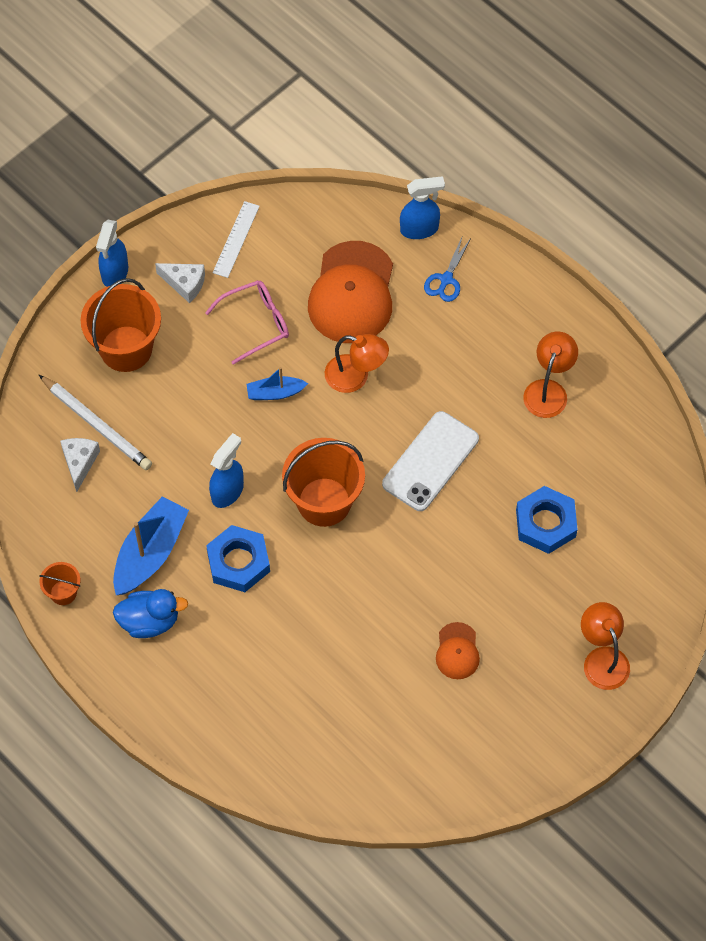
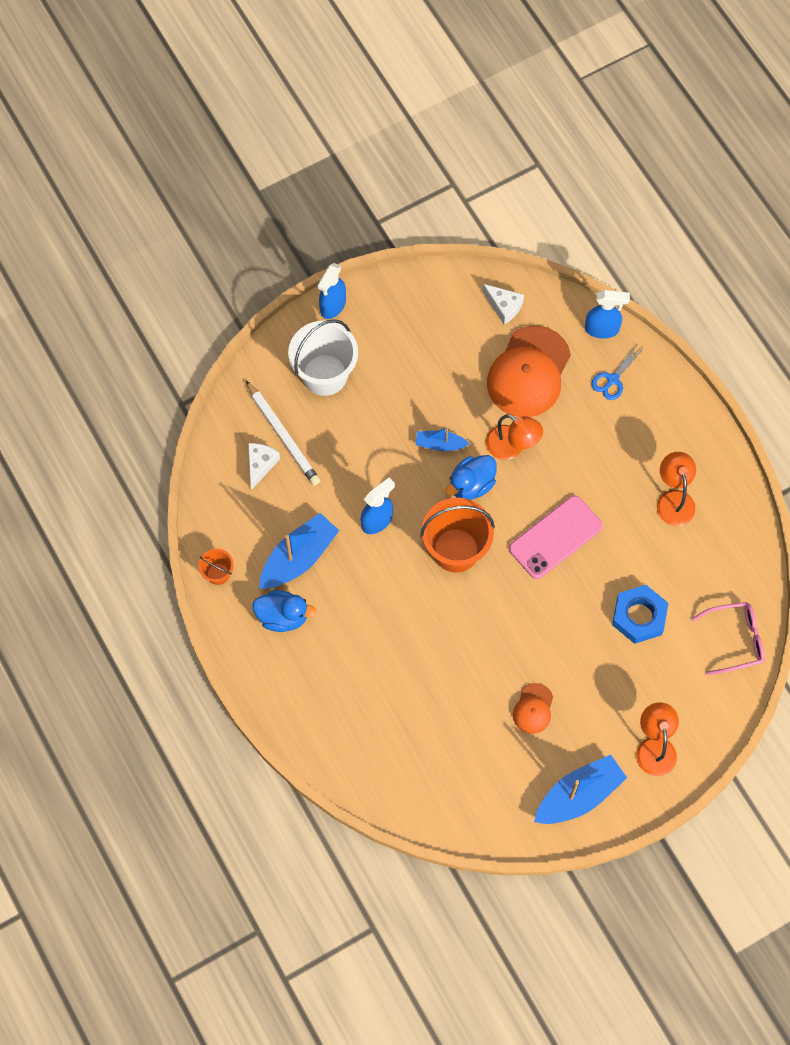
camera: 15 degrees right, 5 degrees up
(126, 349) = (325, 375): orange bucket -> white bucket
(185, 284) = (389, 329): white cheese -> white cheese (504, 306)
(236, 239) = (442, 300): white ruler -> none
(238, 562) = (370, 584): blue nut -> none
(256, 323) = (440, 379): pink glasses -> pink glasses (735, 640)
(322, 428) = (471, 485): none -> blue duck
(430, 461) = (555, 537): white phone -> pink phone
(533, 732) = (578, 795): none -> blue boat
(548, 390) = (674, 499): orange lamp -> orange lamp turned 45 degrees counterclockwise

